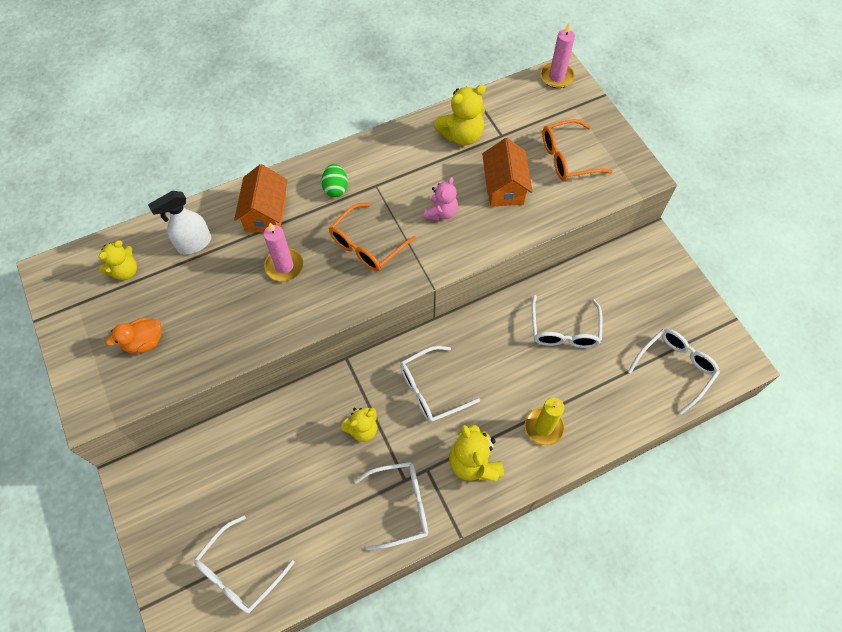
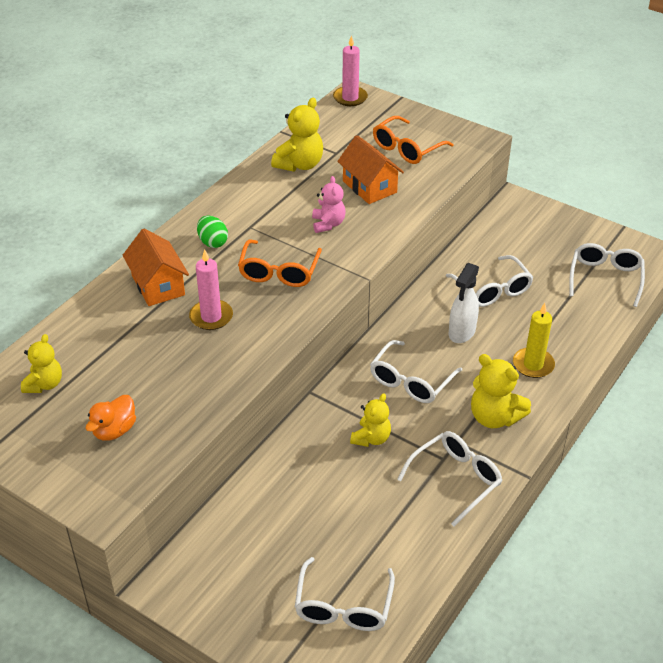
camera: 30 degrees left, 20 degrees down
(194, 244) = (102, 335): white spray bottle -> white spray bottle (461, 332)

